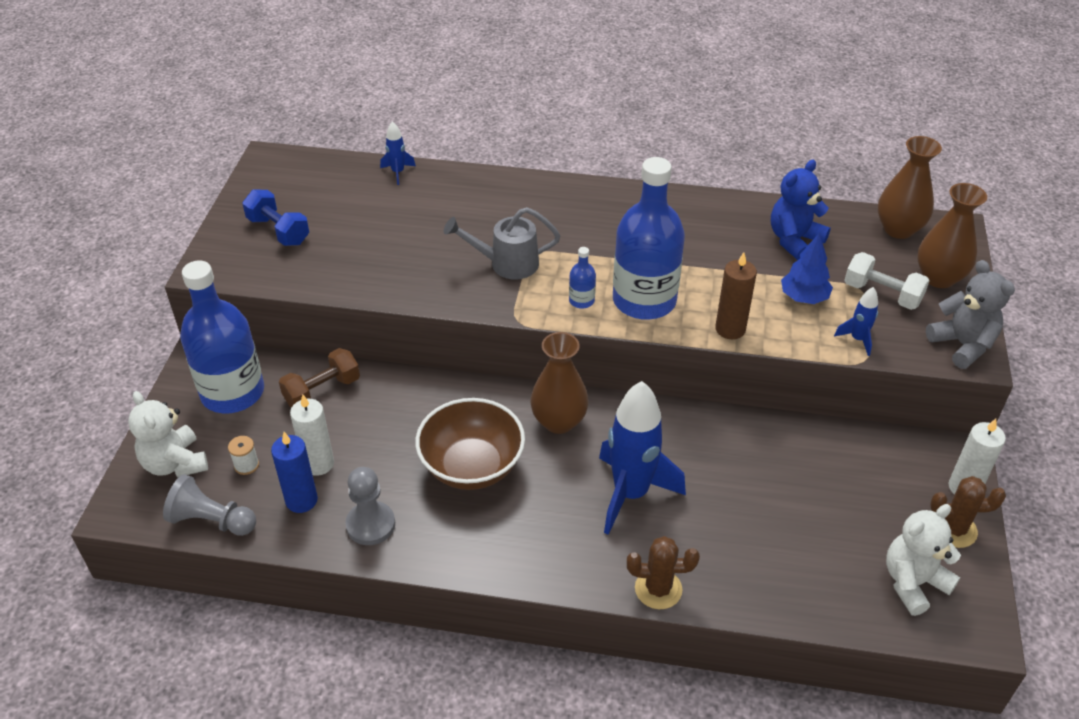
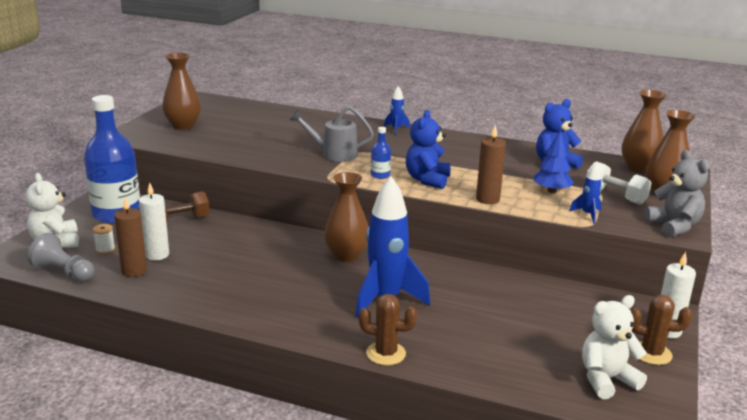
camera: 10 degrees right, 20 degrees down
(278, 231) = (183, 125): blue dumbbell -> brown vase
(301, 500) = (134, 271): blue candle -> brown candle
(370, 524) = (177, 289): grey pawn -> none
(398, 172) = (279, 110): blue rocket -> blue rocket (396, 129)
(472, 466) = (269, 270): brown bowl -> none
(644, 300) = (427, 180): blue bottle -> blue teddy bear

